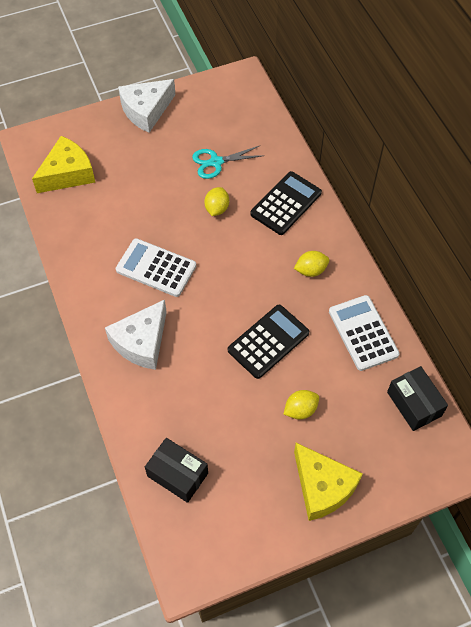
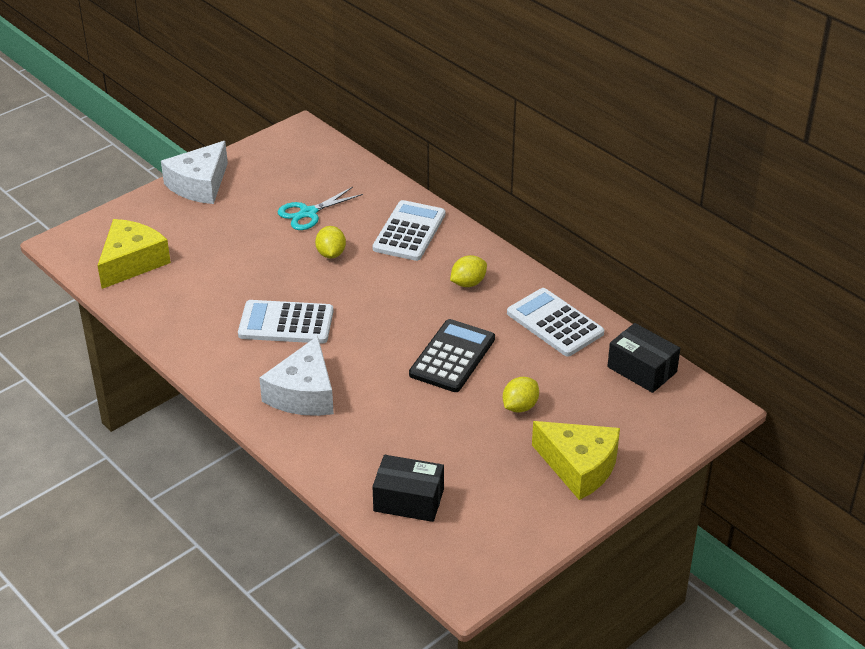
camera: 20 degrees left, 20 degrees down
(286, 203) = (409, 231): black calculator -> white calculator

